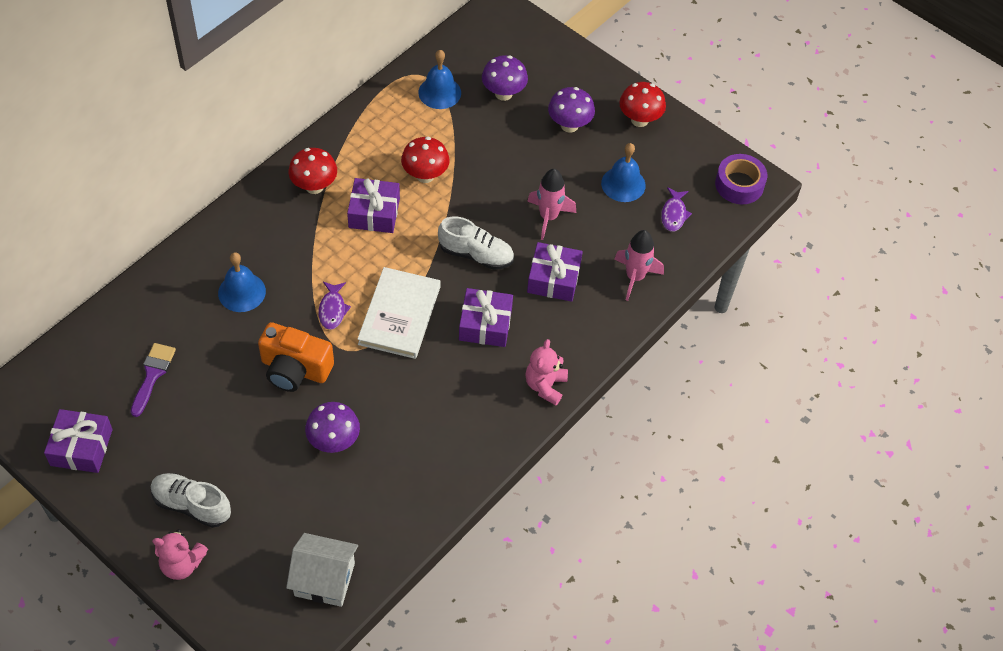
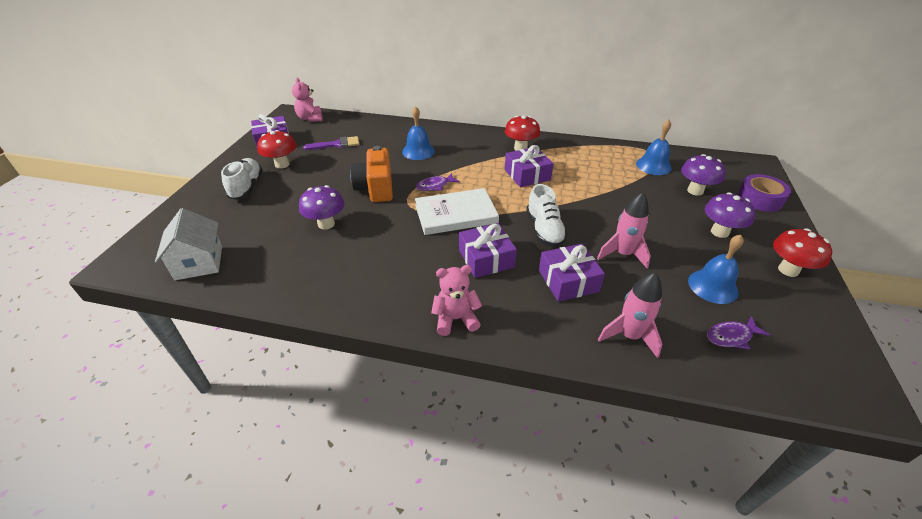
camera: 65 degrees right, 15 degrees down
(182, 564) = (198, 198): pink teddy bear -> pink teddy bear (310, 118)
(425, 175) = (582, 183): red mushroom -> red mushroom (282, 164)
(739, 184) = (838, 378): purple tape -> purple tape (759, 199)

